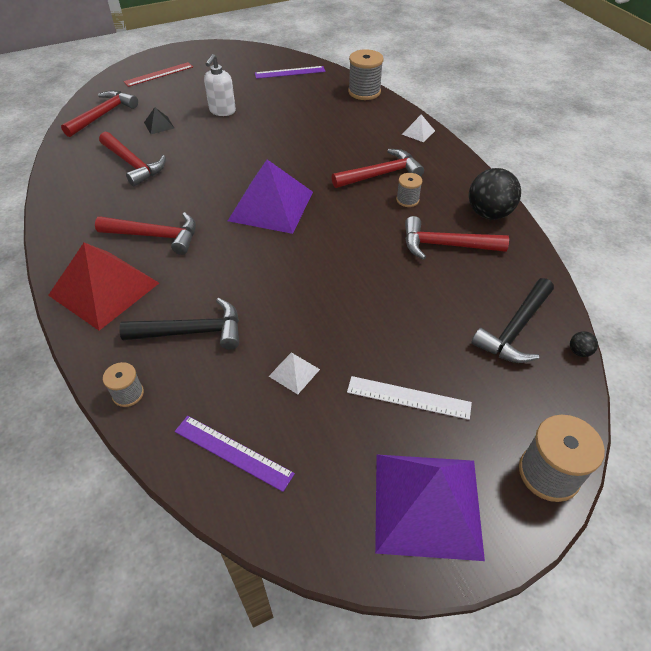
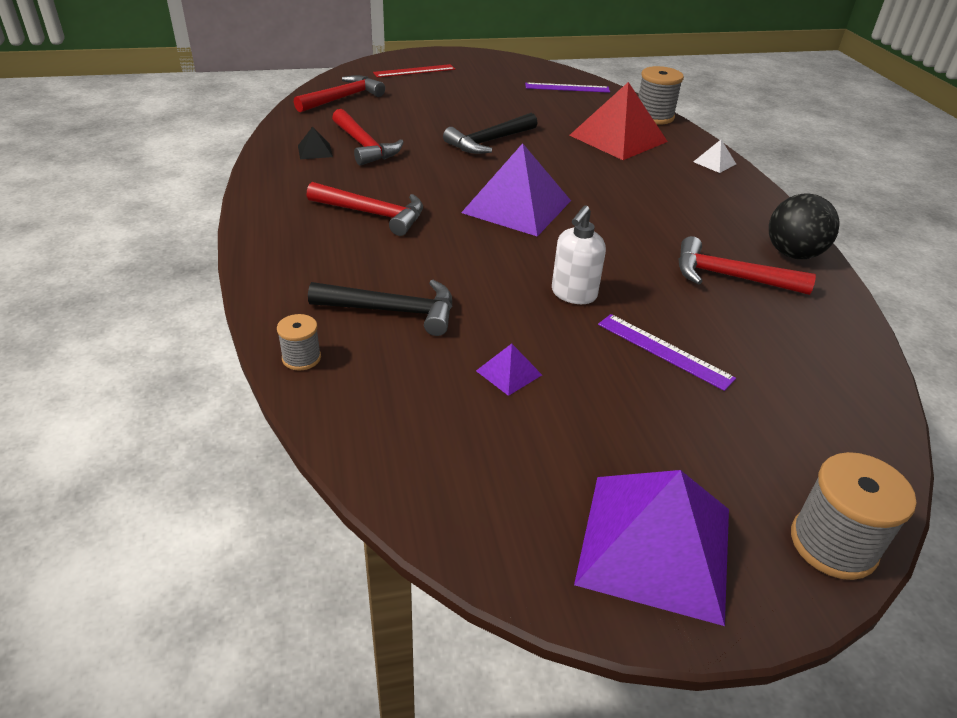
camera: 10 degrees right, 10 degrees down
(104, 289) = (301, 254): red pyramid -> red pyramid (618, 138)
(159, 125) = (403, 115): black pyramid -> black pyramid (315, 151)
(222, 111) = (479, 112): white soap dispenser -> white soap dispenser (573, 294)
(233, 452) = (413, 439): purple ruler -> purple ruler (664, 351)
(294, 372) = (509, 372): white pyramid -> purple pyramid
(381, 174) = (659, 196): red hammer -> none
(407, 200) = (688, 225): grey spool -> none
(408, 397) = (651, 425): white ruler -> none
(515, 329) = (809, 378): black hammer -> black hammer (489, 141)
(579, 352) = (896, 417): black ball -> none

